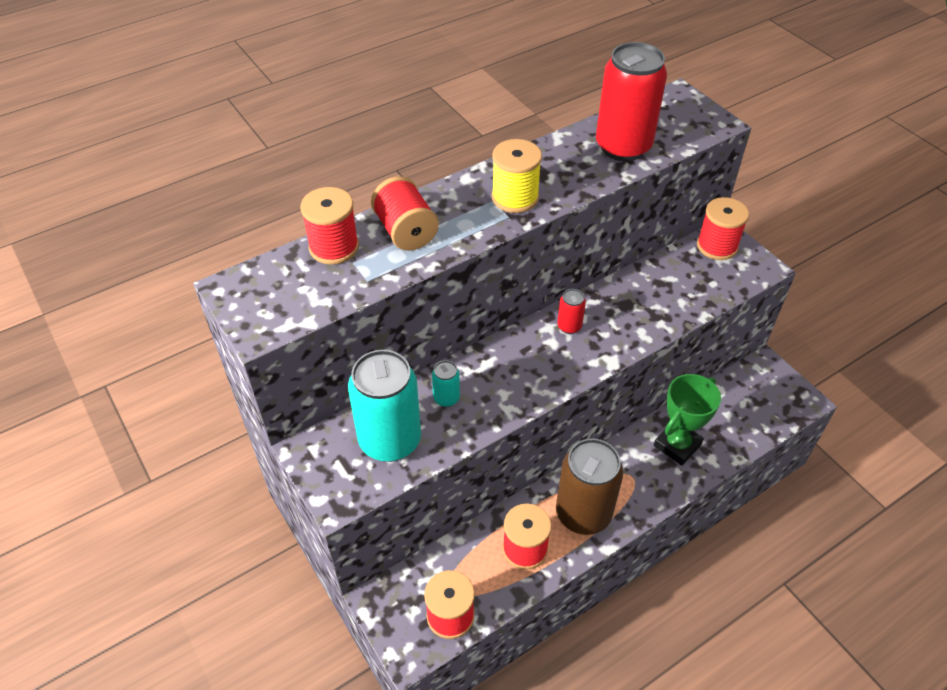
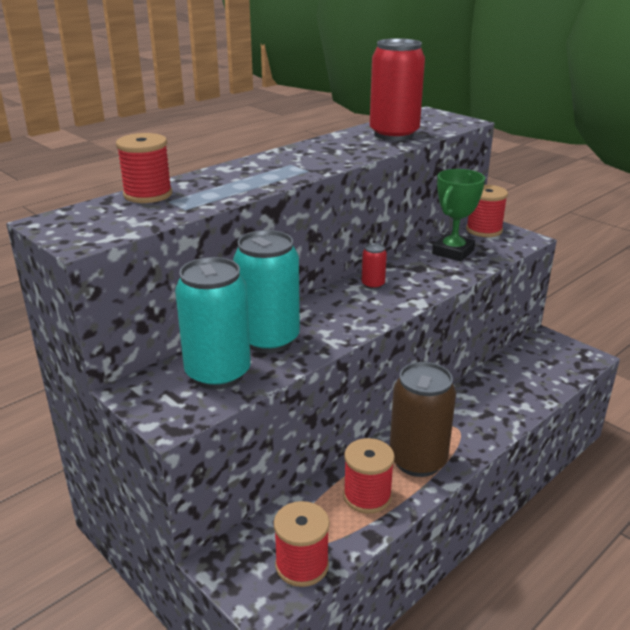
camera: 10 degrees left, 20 degrees down
(406, 232) = (215, 183): red spool -> none
(446, 398) = (269, 340): turquoise can -> turquoise can, size x2.28
(515, 197) = (310, 161): yellow spool -> none
(677, 445) = (490, 399): green trophy -> green trophy (453, 252)

